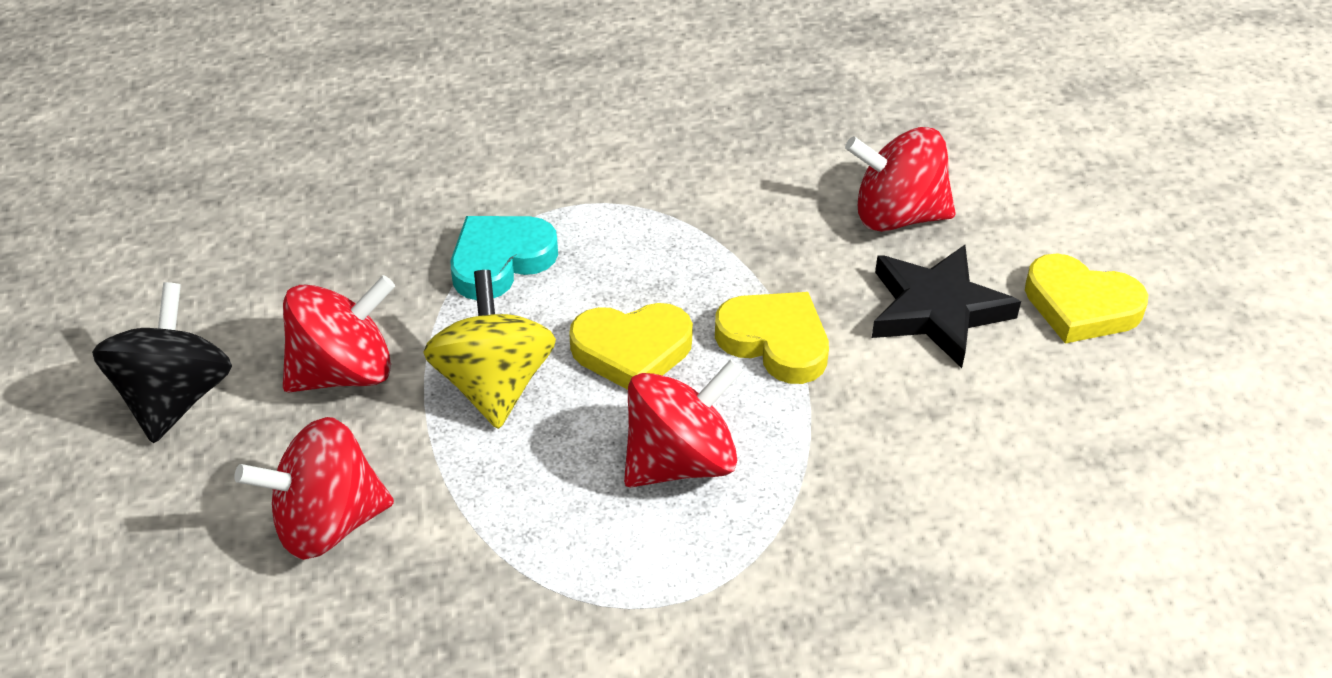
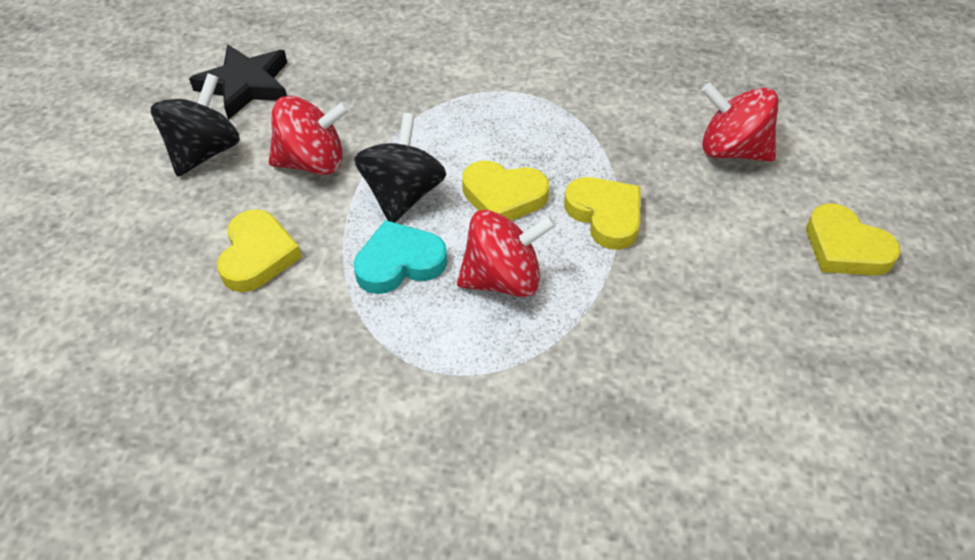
camera: 20 degrees right, 5 degrees up
(327, 522) = (257, 255): red spinning top -> yellow heart
(494, 384) = (403, 195): yellow spinning top -> black spinning top
(500, 261) = (443, 116): turquoise heart -> turquoise heart (399, 263)
(937, 310) = (733, 223): black star -> black star (245, 85)

